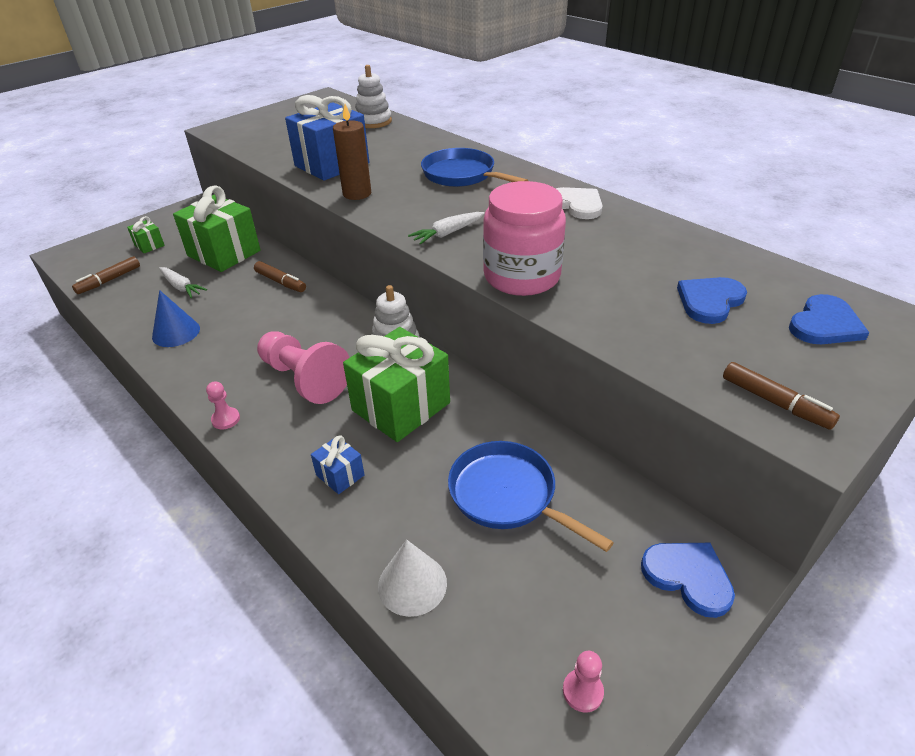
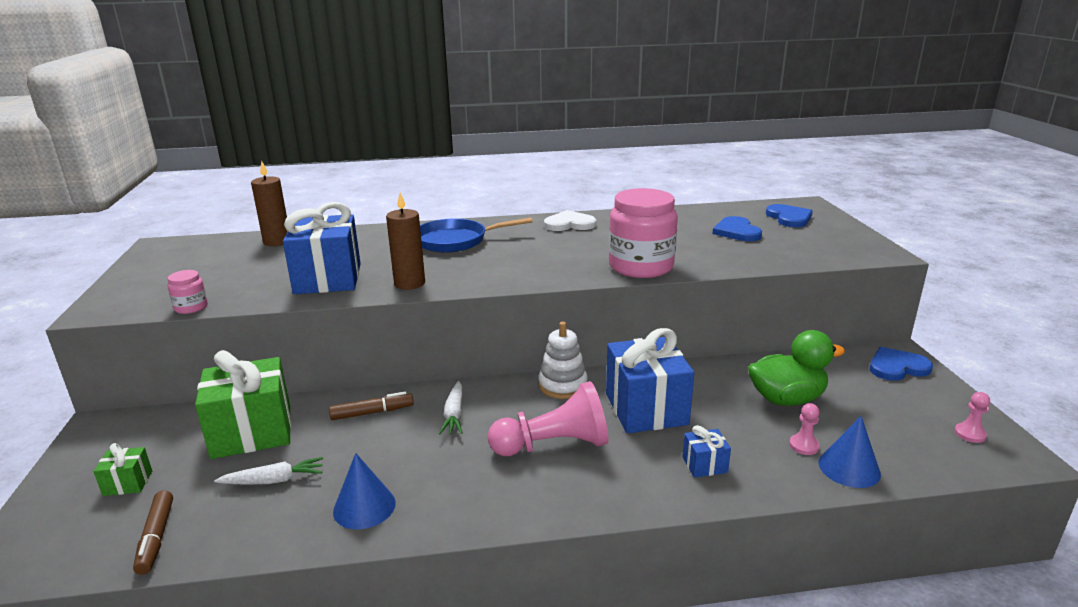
camera: 55 degrees left, 15 degrees down
(226, 419) = (564, 509): pink pawn -> pink pawn (803, 446)
(245, 148) = (191, 307): none -> pink jar
(373, 121) = (277, 241): white stacking toy -> brown candle
(401, 406) = (646, 409): green gift -> blue gift
(412, 584) = (849, 468): white cone -> blue cone
(447, 233) = (541, 271): white carrot -> white carrot (454, 414)
(508, 495) = (786, 399): blue pan -> green duck
(775, 402) = (848, 251): brown marker -> none

